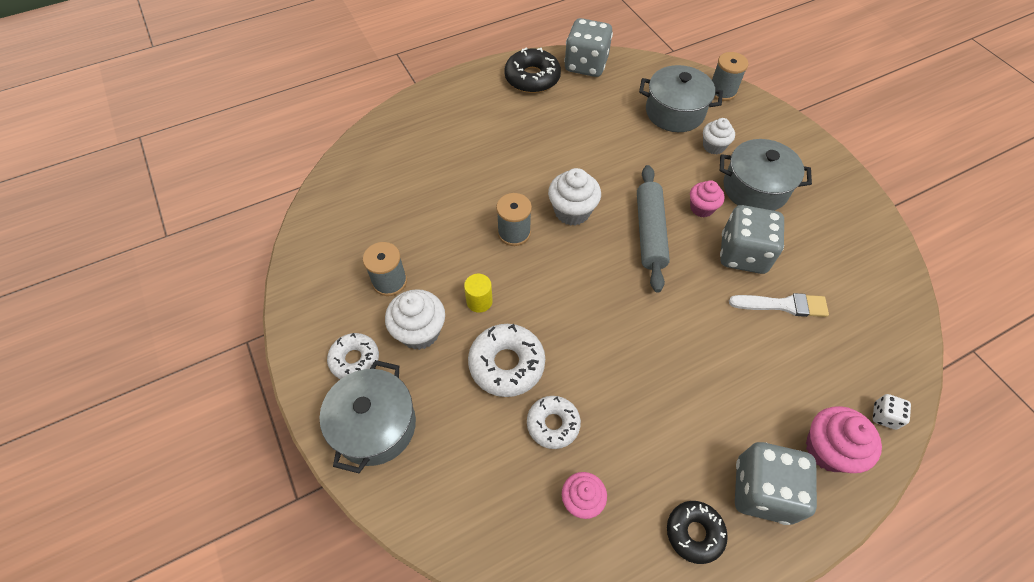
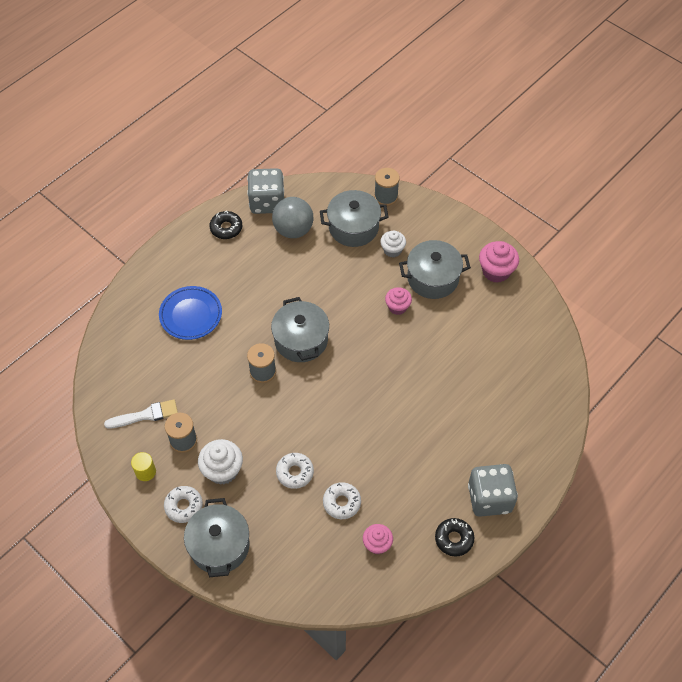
camera: 20 degrees left, 0 degrees up
(458, 150) = (191, 315): none -> blue plate
(479, 301) = (257, 433): yellow cylinder -> yellow cylinder (145, 472)
(506, 364) = (295, 472): white donut -> white donut, size x0.66
(532, 78) = (226, 228): black donut -> black donut, size x0.66
(572, 211) = (301, 340): white cupcake -> grey pot
(605, 97) = (293, 230): none -> grey ball
(650, 232) = (365, 339): grey rolling pin -> none
(743, 254) = (437, 335): grey dice -> none
(783, 305) = (474, 366): white brush -> white brush (145, 415)
(828, 449) = (524, 458): pink cupcake -> pink cupcake (496, 271)
(884, 416) = (555, 423): white dice -> none

